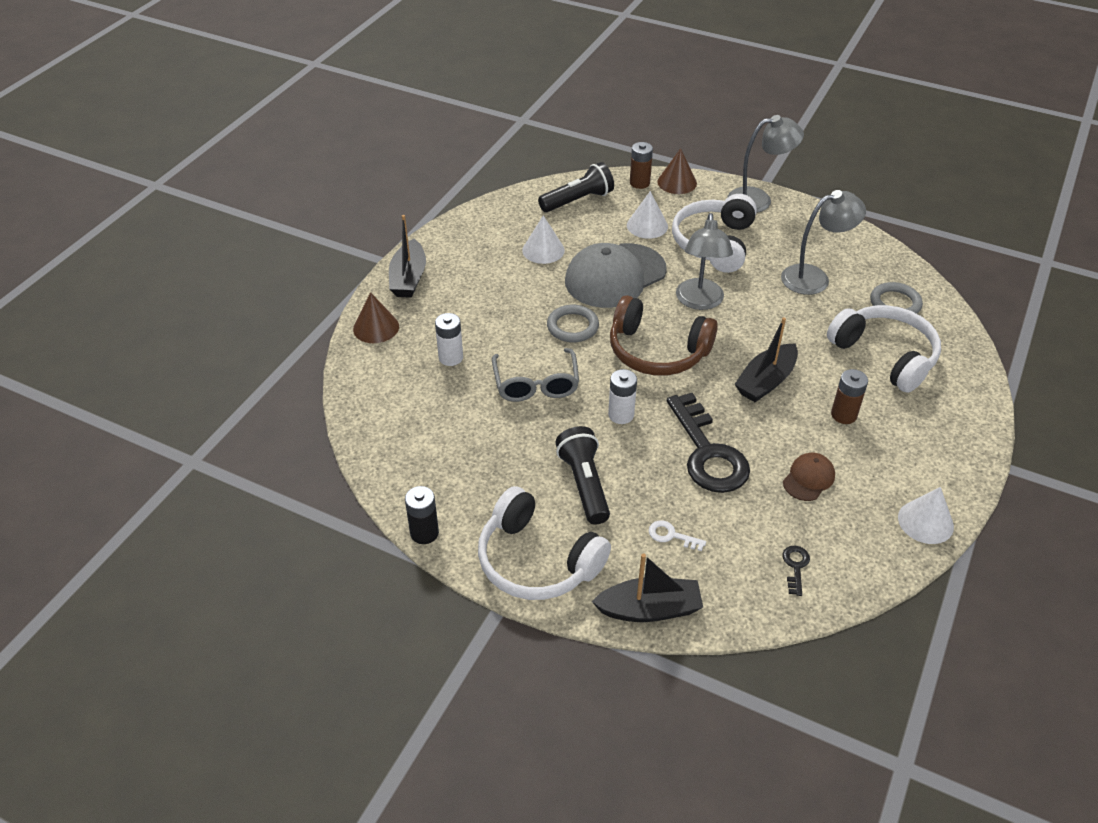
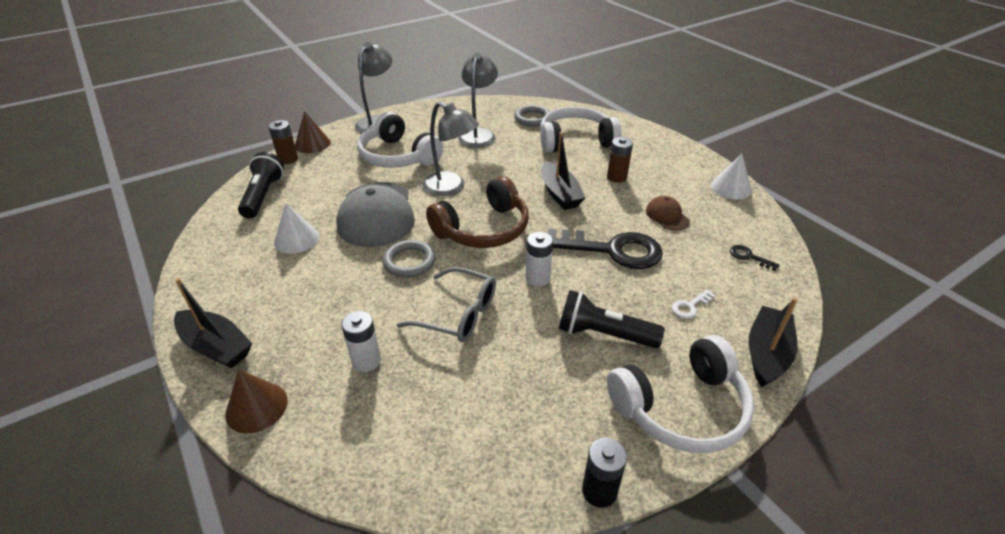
camera: 60 degrees left, 5 degrees down
(647, 225) = (340, 176): white cone -> none

